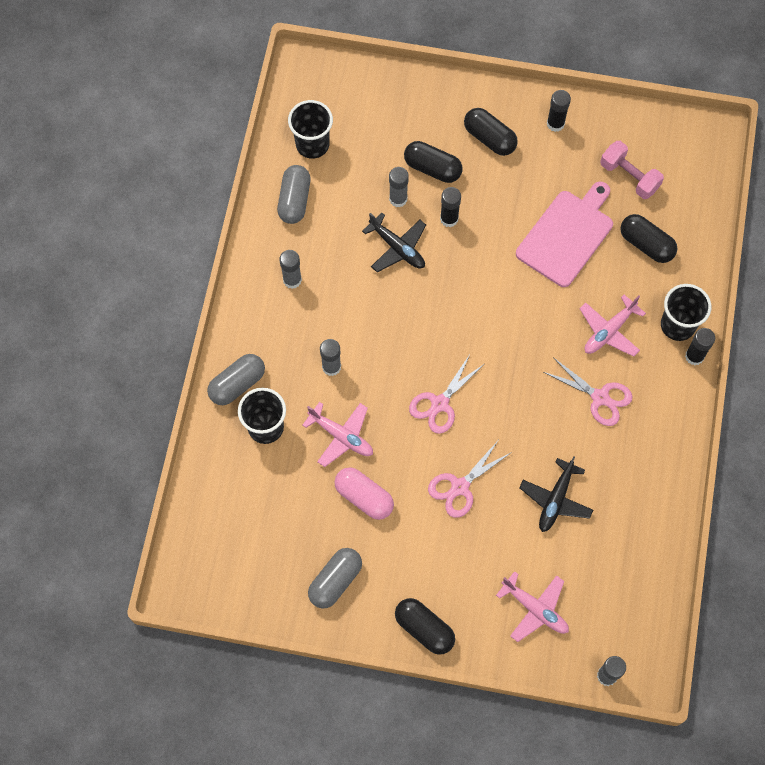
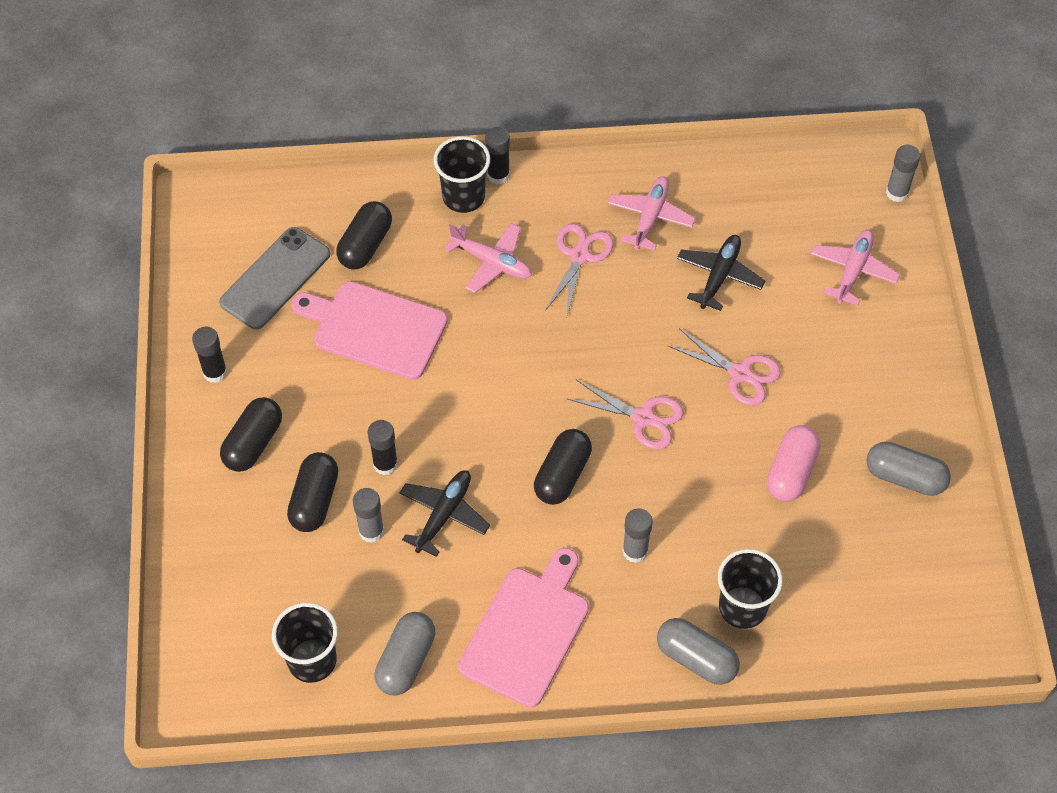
camera: 105 degrees left, 10 degrees down
(292, 280) = (526, 631): grey glue stick -> pink cutting board
(294, 200) = (406, 660): grey capsule -> grey capsule turned 60 degrees counterclockwise
(341, 436) = (723, 516): pink plane -> pink plane (650, 217)
(424, 629) = (921, 372): black capsule -> black capsule (562, 475)
(555, 500) = (719, 276): black plane -> black plane turned 75 degrees counterclockwise
(629, 177) = (275, 278): pink dumbbell -> grey phone

